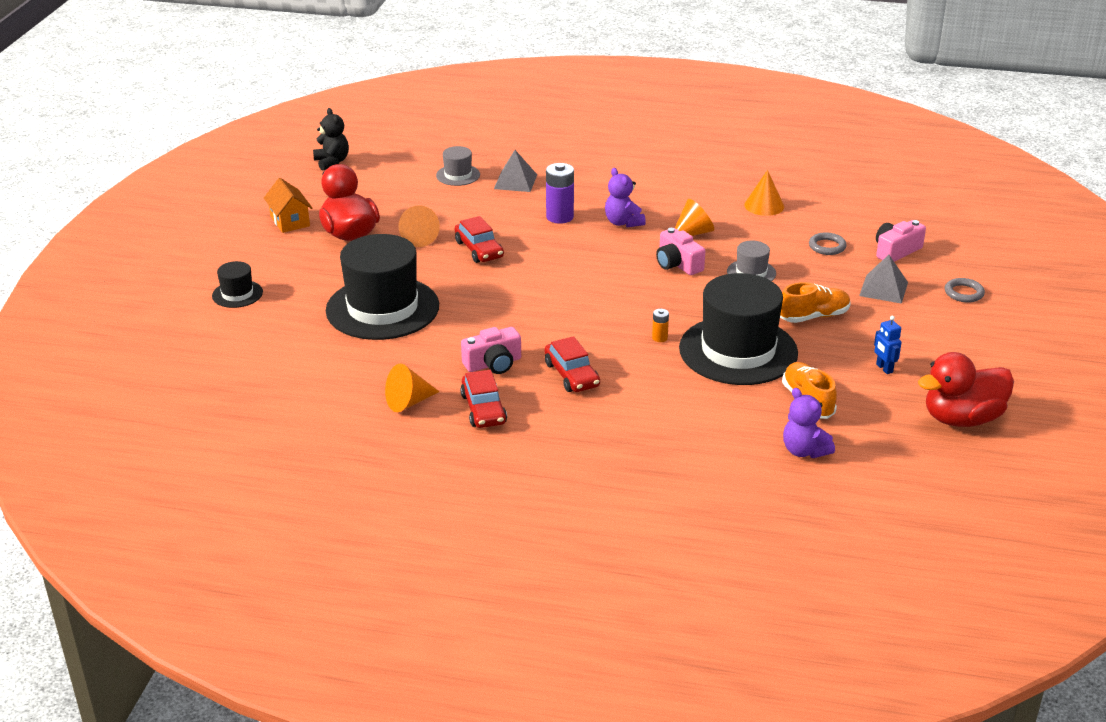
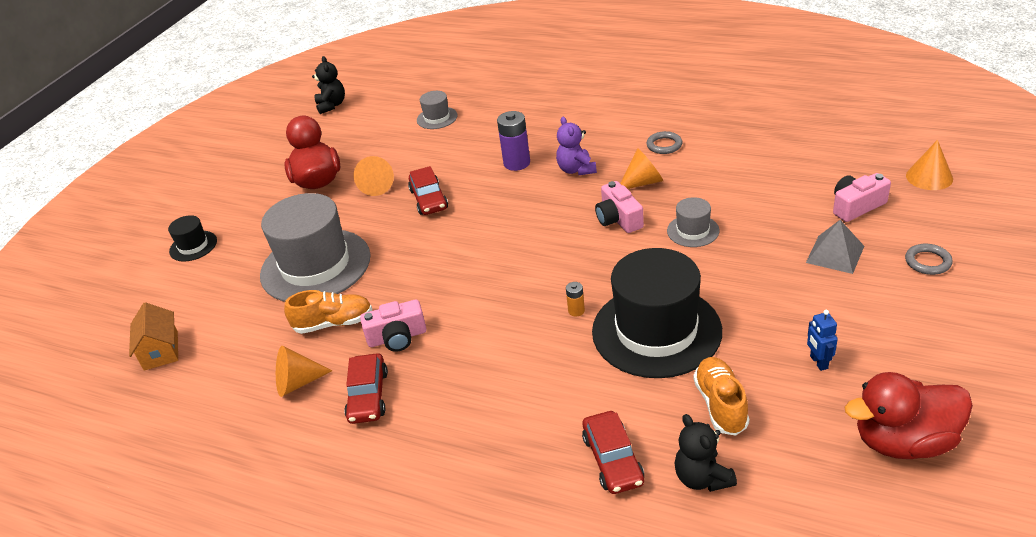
camera: 15 degrees right, 5 degrees up
(290, 221) = (271, 167): orange house -> orange house (161, 351)
(382, 308) = (315, 266): black hat -> grey hat
(515, 181) = (487, 124): grey pyramid -> none
(571, 375) = (471, 355): red car -> red car (613, 460)
(764, 205) = (723, 150): orange cone -> orange cone (929, 177)
(804, 451) = (702, 478): purple teddy bear -> black teddy bear
(813, 316) = (749, 288): orange shoe -> orange shoe (333, 323)
(827, 246) = (781, 200): grey ring -> grey ring (664, 145)

